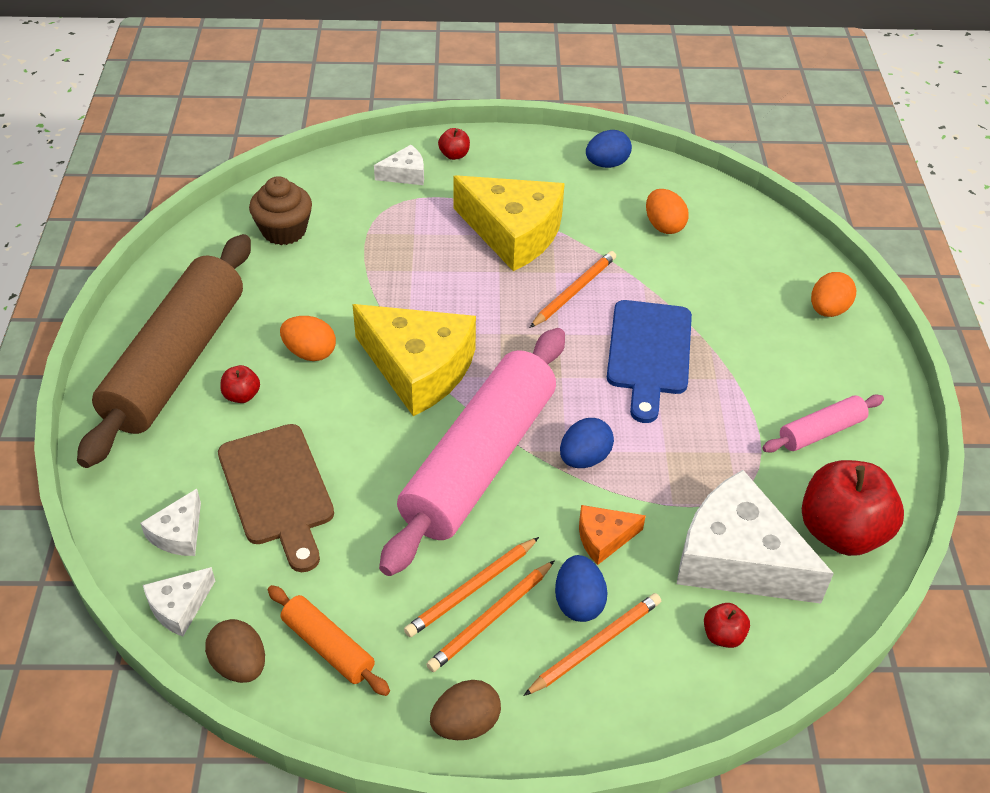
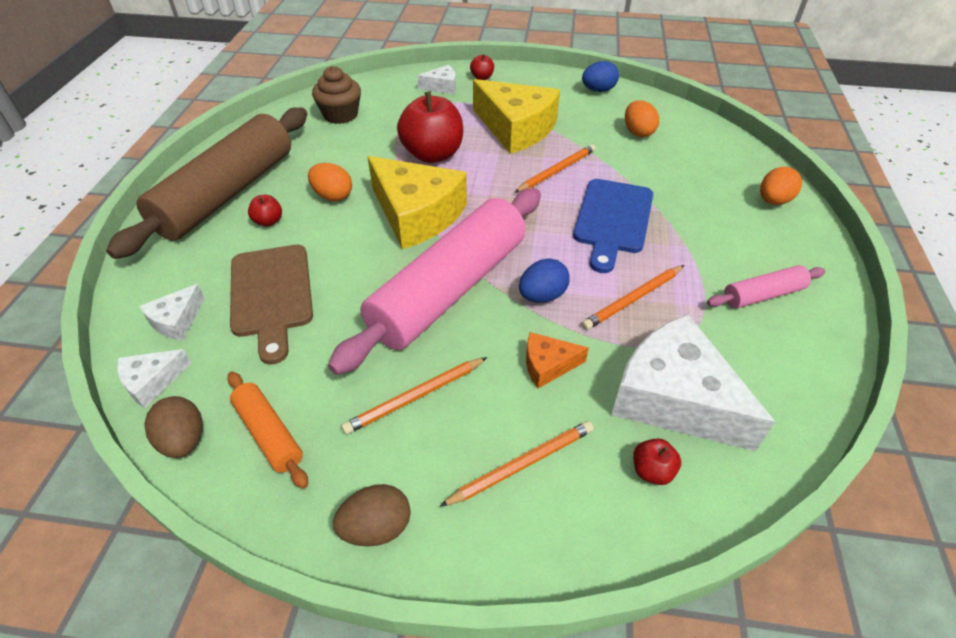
camera: 10 degrees right, 0 degrees up
(491, 618) = (427, 426): orange pencil -> orange pencil (633, 299)
(578, 602) = (513, 421): blue egg -> none
(841, 532) = (779, 385): red apple -> red apple (433, 154)

